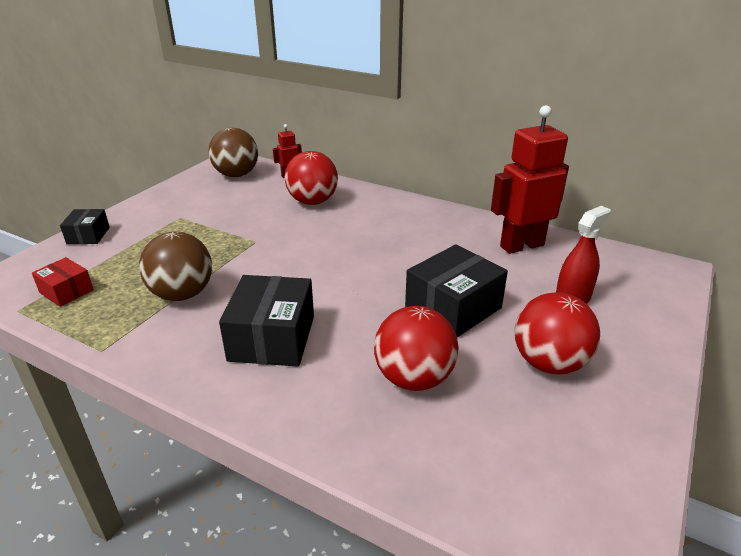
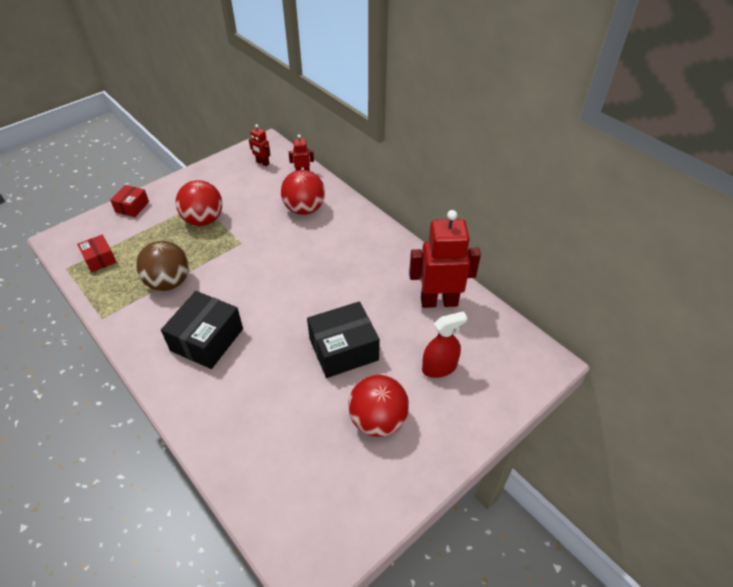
camera: 20 degrees right, 15 degrees up
(88, 235) = (132, 207): black box -> red box
(236, 175) = (262, 163): brown ball -> red robot
(414, 378) = (278, 402): red ball -> red ball (204, 220)

